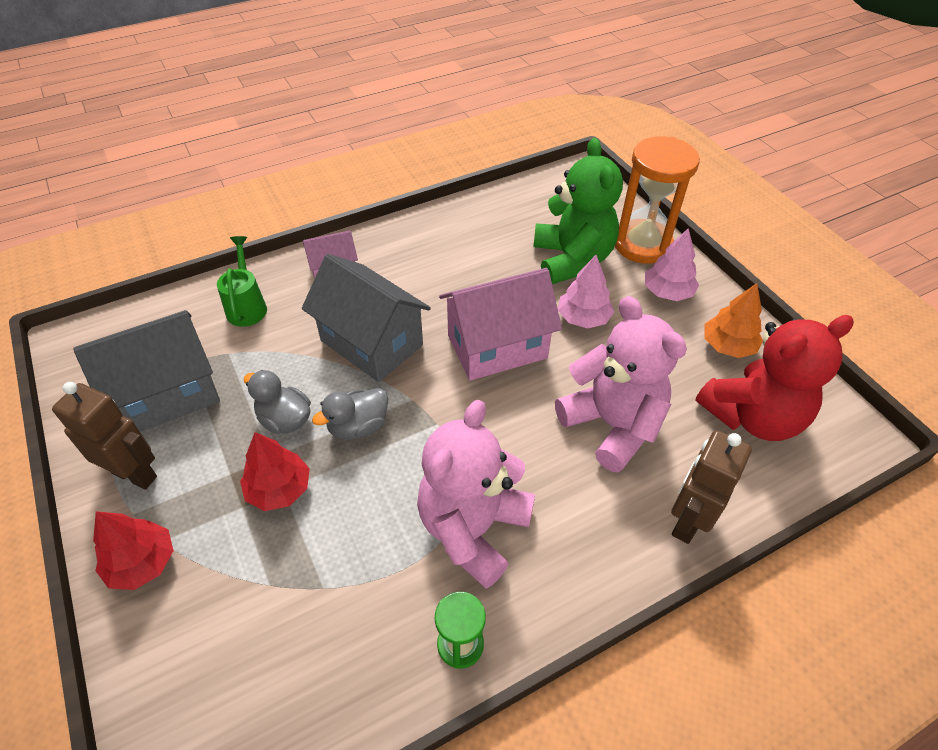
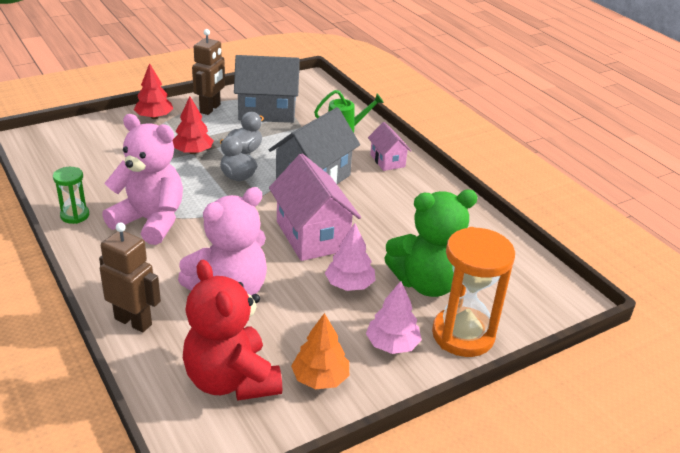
camera: 85 degrees right, 15 degrees down
(168, 394) = (267, 111): grey house -> grey house turned 60 degrees counterclockwise

